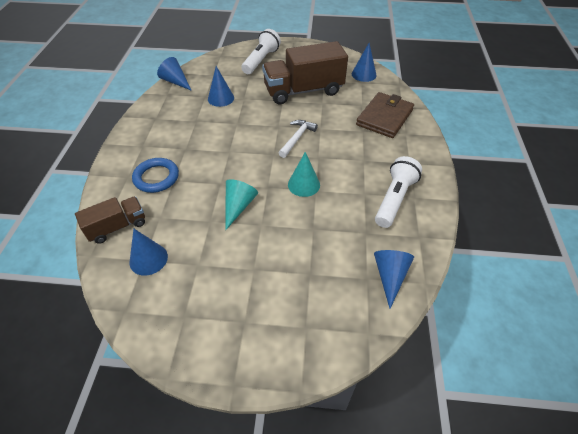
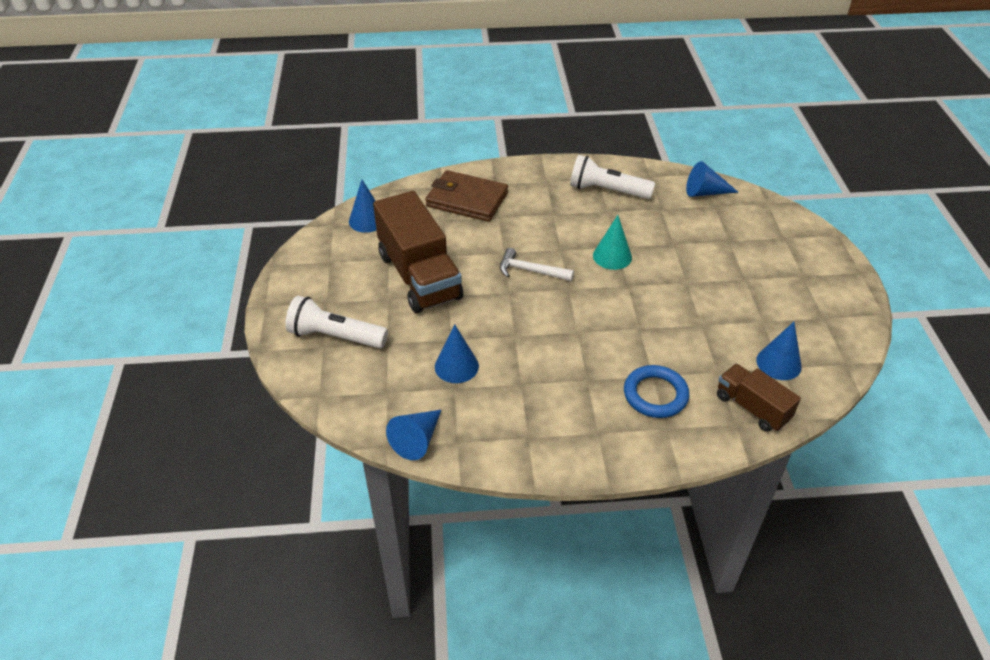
camera: 100 degrees left, 5 degrees down
(238, 206) = (669, 304): turquoise cone -> none

